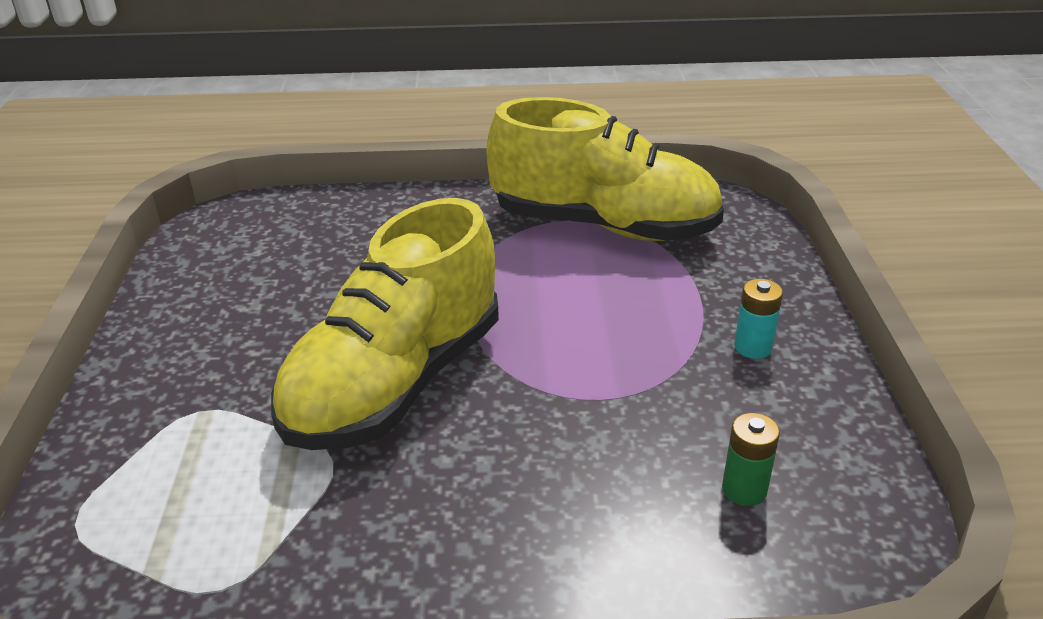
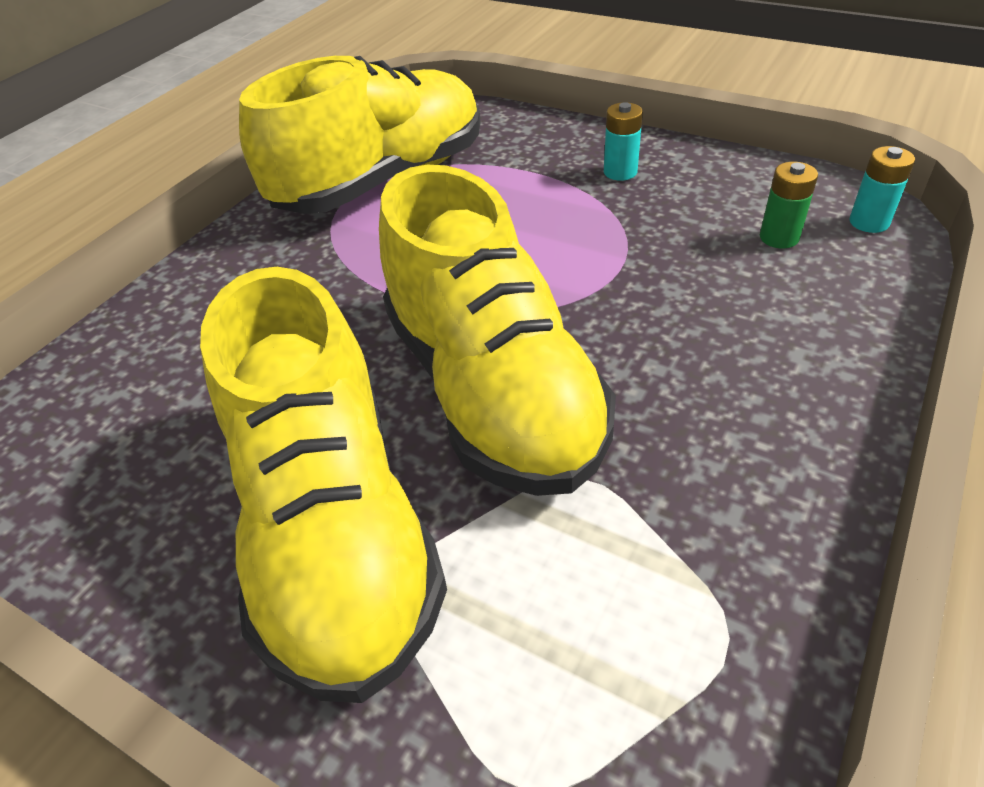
camera: 55 degrees left, 10 degrees up
(227, 367) = (336, 531): none -> yellow shoe
(842, 555) = (869, 222): none -> turquoise battery

